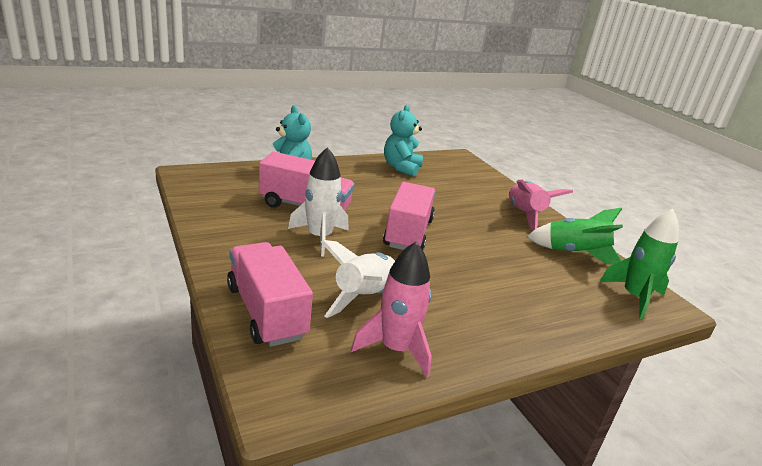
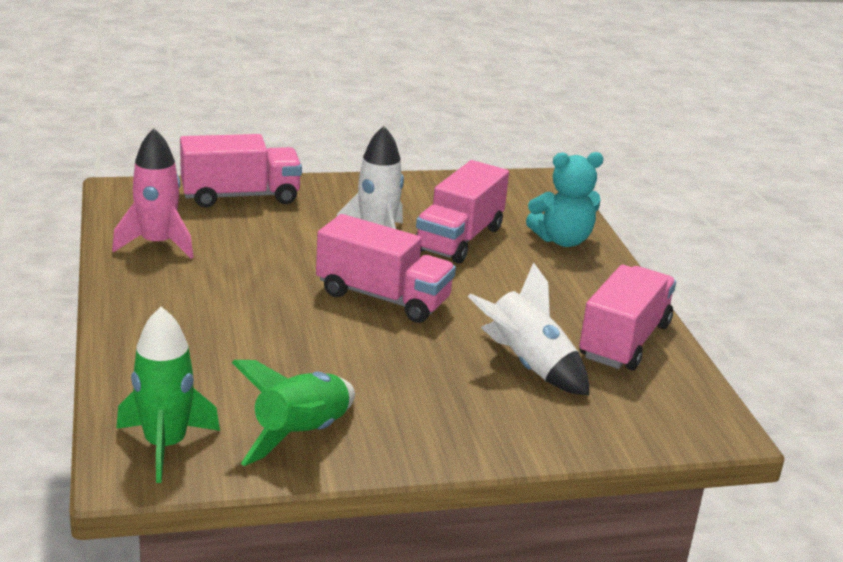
camera: 105 degrees right, 0 degrees up
(364, 297) = (245, 243): white rocket -> white rocket (528, 365)
(401, 168) = (624, 341): turquoise teddy bear -> pink truck
(525, 215) = (440, 427): pink rocket -> none

